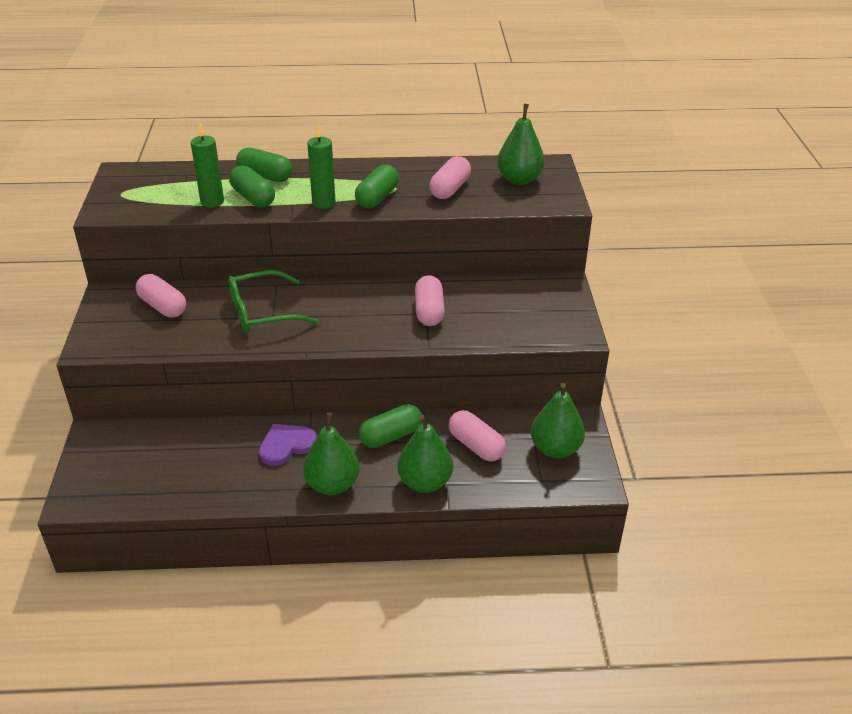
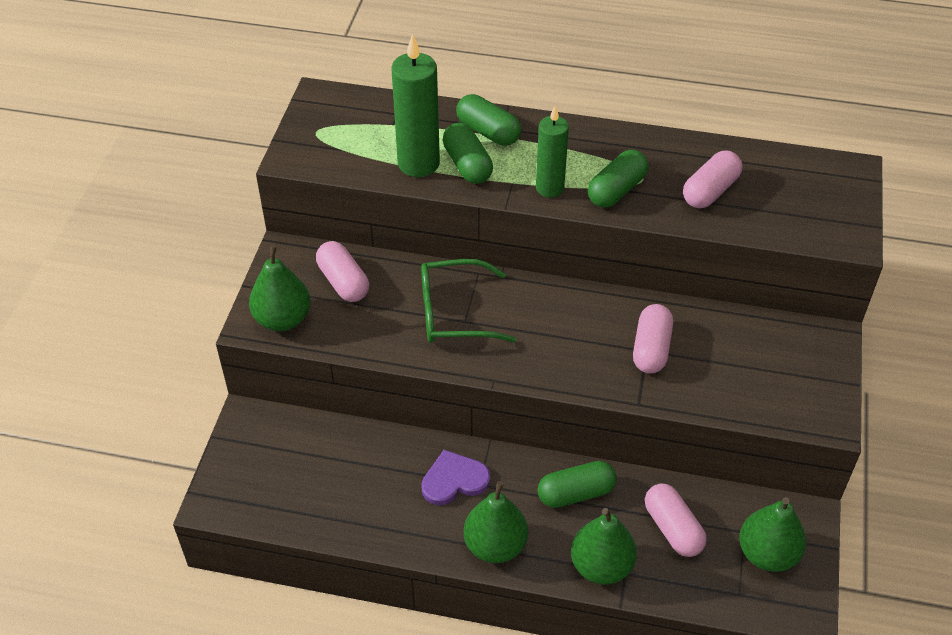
camera: 15 degrees right, 10 degrees up
(212, 202) = (418, 163): green candle -> green candle, size x1.50
(519, 179) = (802, 190): green pear -> green pear (283, 319)

